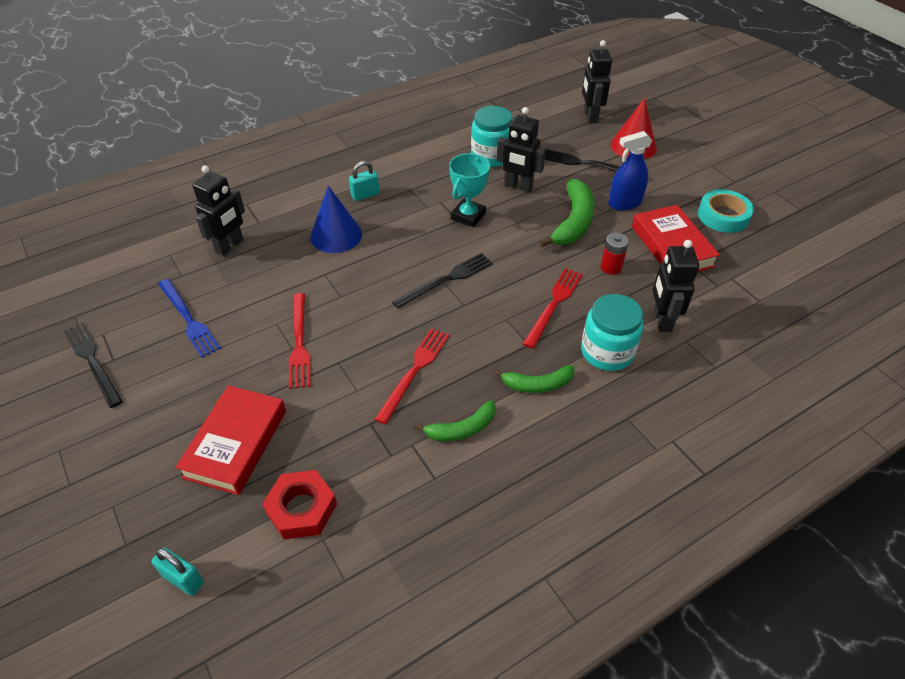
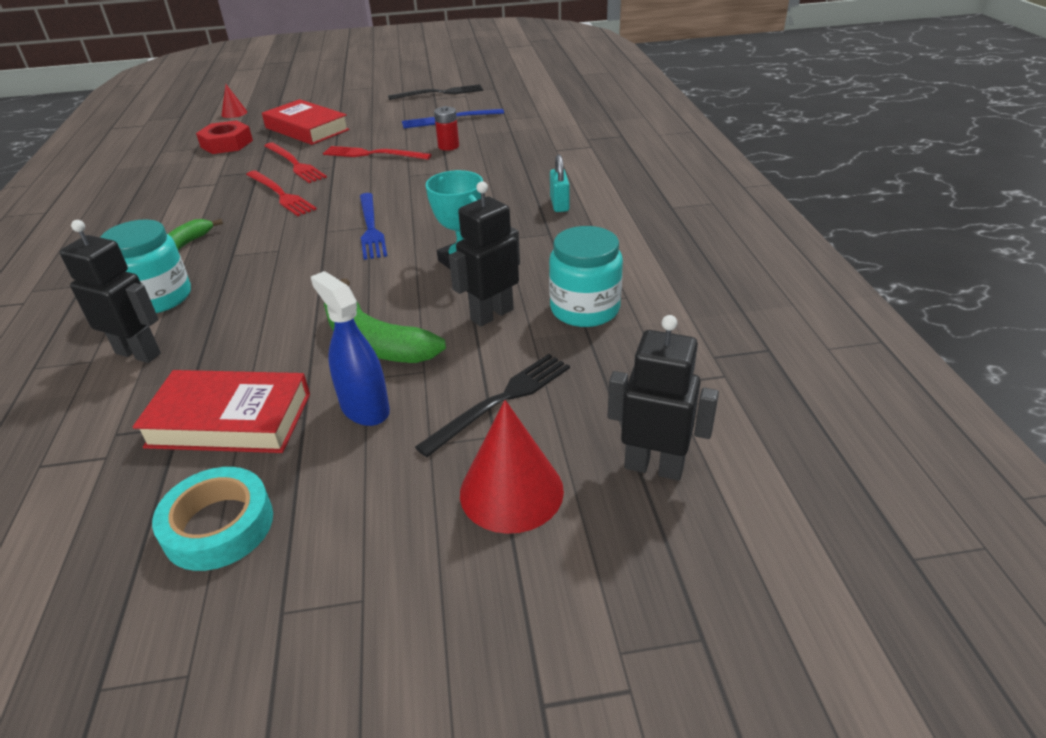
camera: 115 degrees right, 10 degrees down
(183, 579) = (234, 113): turquoise padlock -> red cone
(230, 246) = (528, 136): black robot -> none
(336, 235) = (500, 182): blue cone -> none
(446, 280) = (371, 228): black fork -> blue fork
(461, 429) = (197, 204): green banana -> none
(554, 304) = (259, 283): red fork -> red fork (294, 164)
(611, 267) = (261, 344): red battery -> red battery (448, 146)
(624, 203) = (365, 408): blue spray bottle -> blue spray bottle turned 45 degrees counterclockwise

